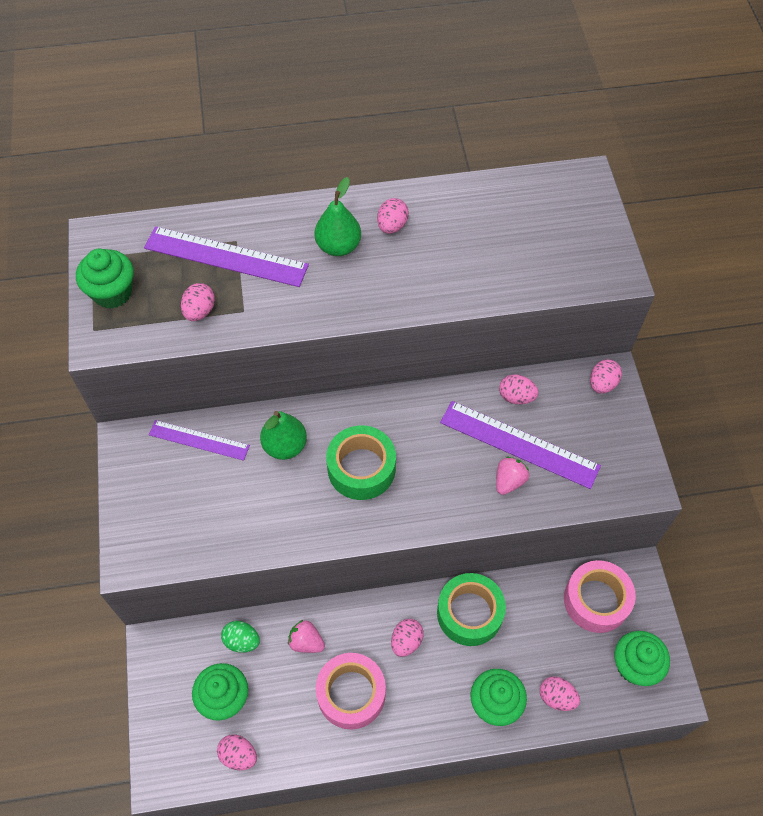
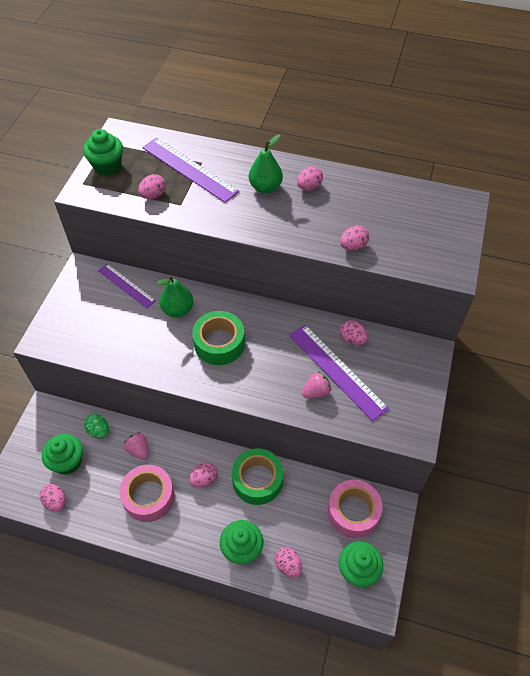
camera: 25 degrees right, 5 degrees down
(602, 384) = (420, 354): pink egg -> pink egg (353, 246)

